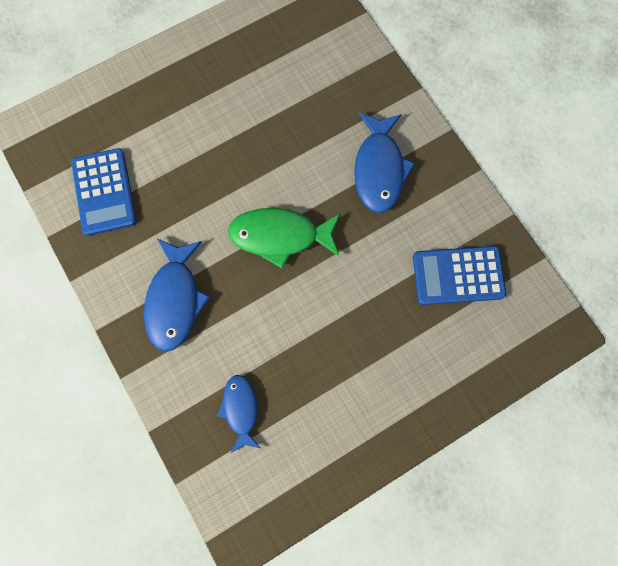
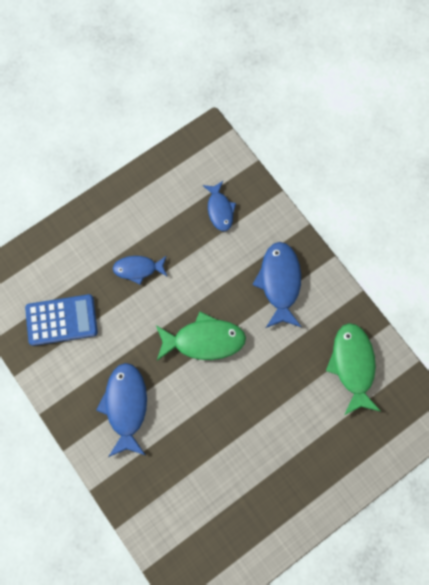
camera: 175 degrees right, 0 degrees up
(104, 192) = (352, 365): blue calculator -> green fish
(358, 334) = (138, 269): none -> blue fish

